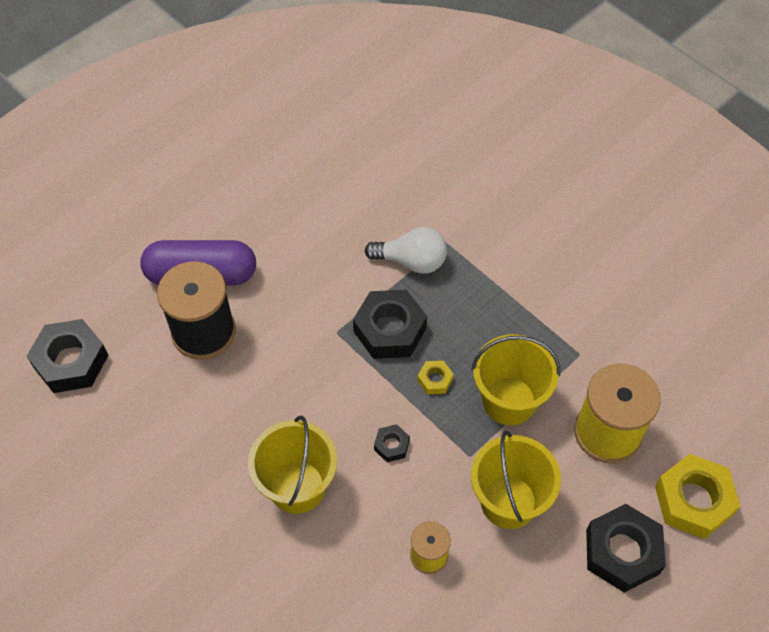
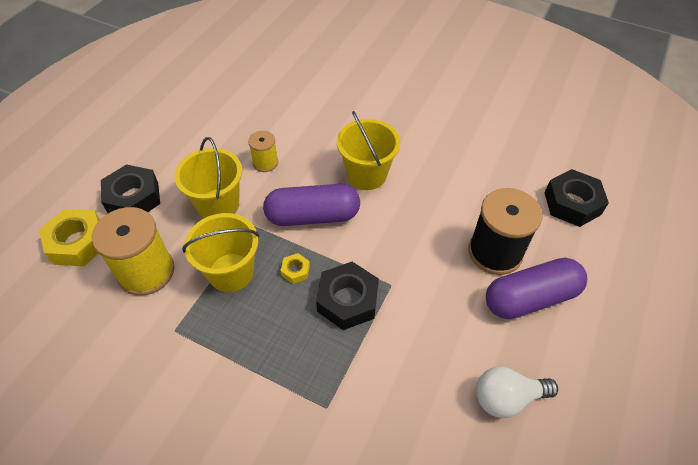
camera: 160 degrees right, 5 degrees down
(391, 445) = (312, 216): black nut -> purple capsule
(411, 261) = (353, 374): white light bulb -> white light bulb (507, 398)

